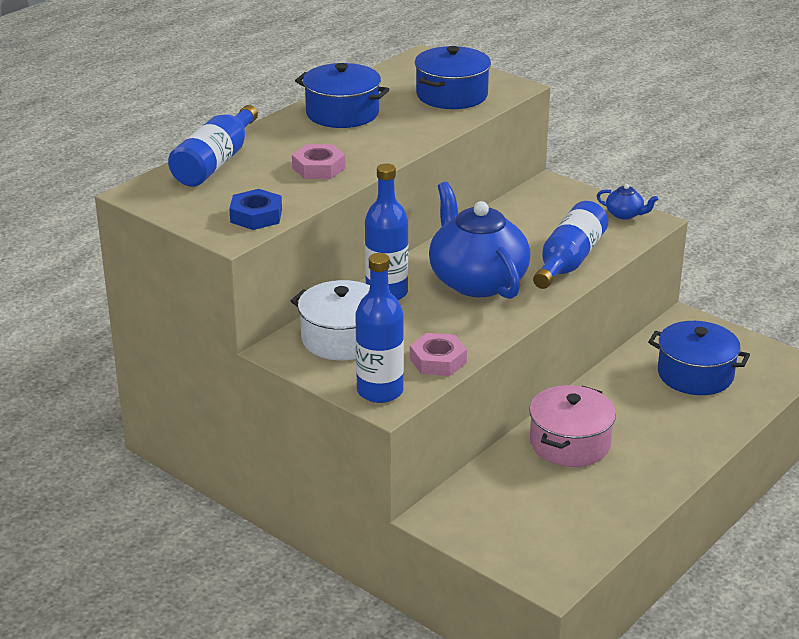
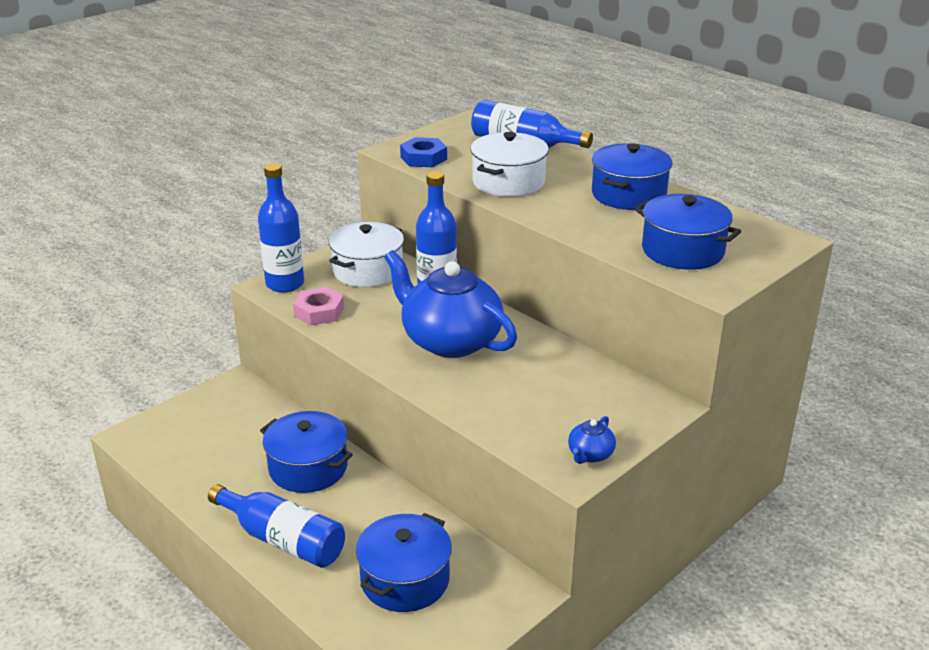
camera: 95 degrees right, 0 degrees up
(318, 168) = (508, 182): pink nut -> white pot
(477, 281) = (450, 341): blue teapot -> blue teapot turned 120 degrees counterclockwise
(569, 261) = (482, 400): blue bottle -> blue bottle (282, 540)
(570, 443) = (308, 468): pink pot -> blue pot

